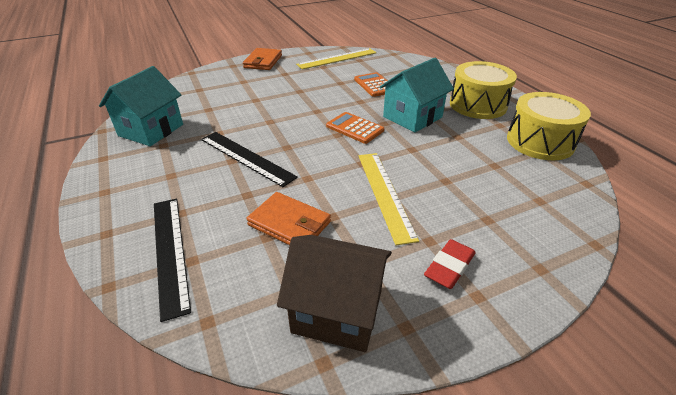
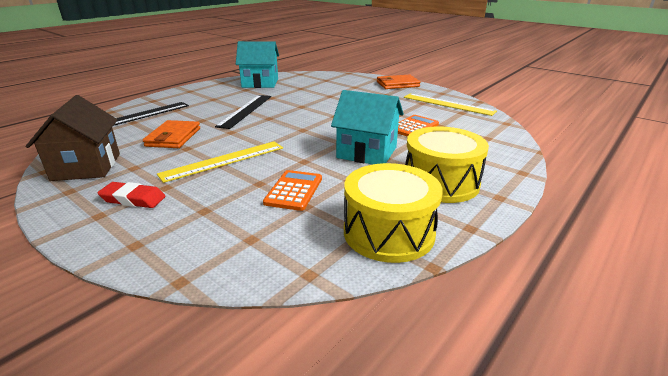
camera: 65 degrees right, 10 degrees down
(354, 128) = (319, 133): orange calculator -> orange calculator (294, 190)

